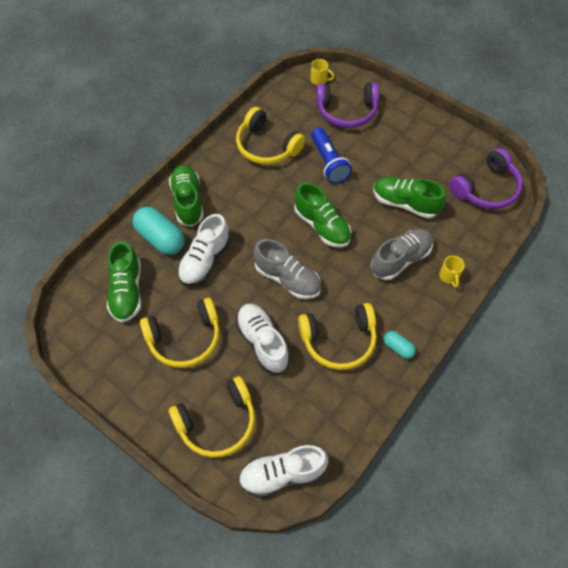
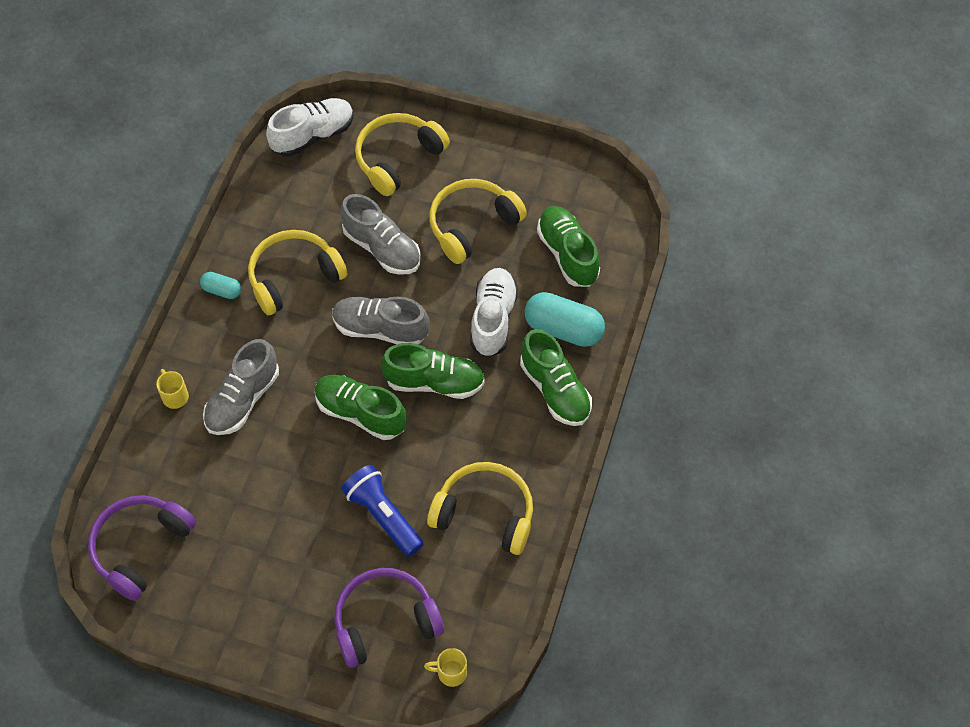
camera: 160 degrees right, 0 degrees up
(262, 342) = (382, 248): white shoe -> grey shoe
(405, 203) = (254, 484): green shoe -> green shoe (434, 382)

